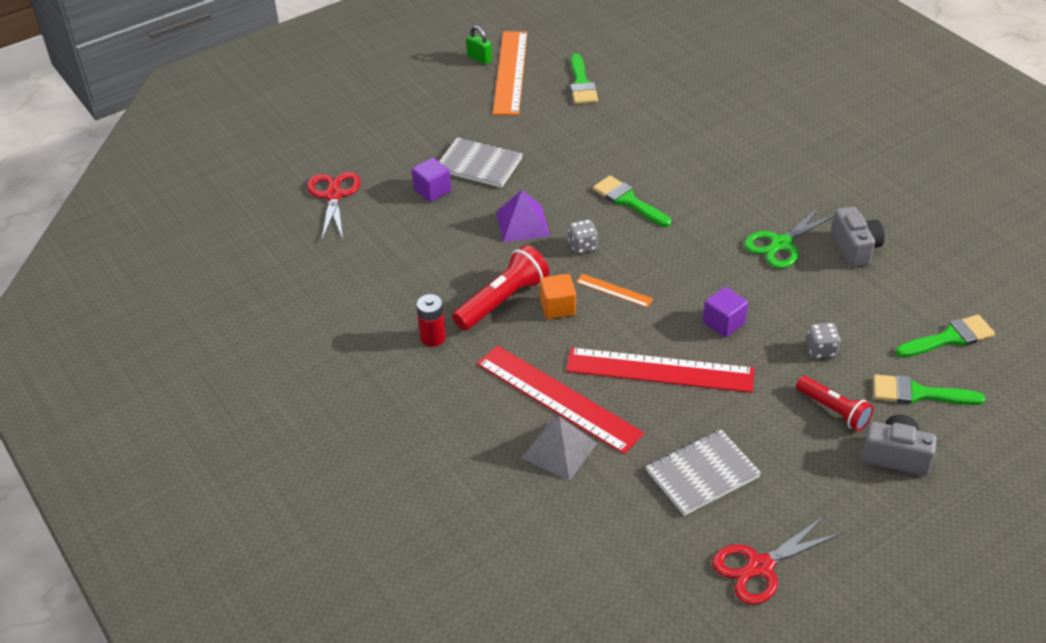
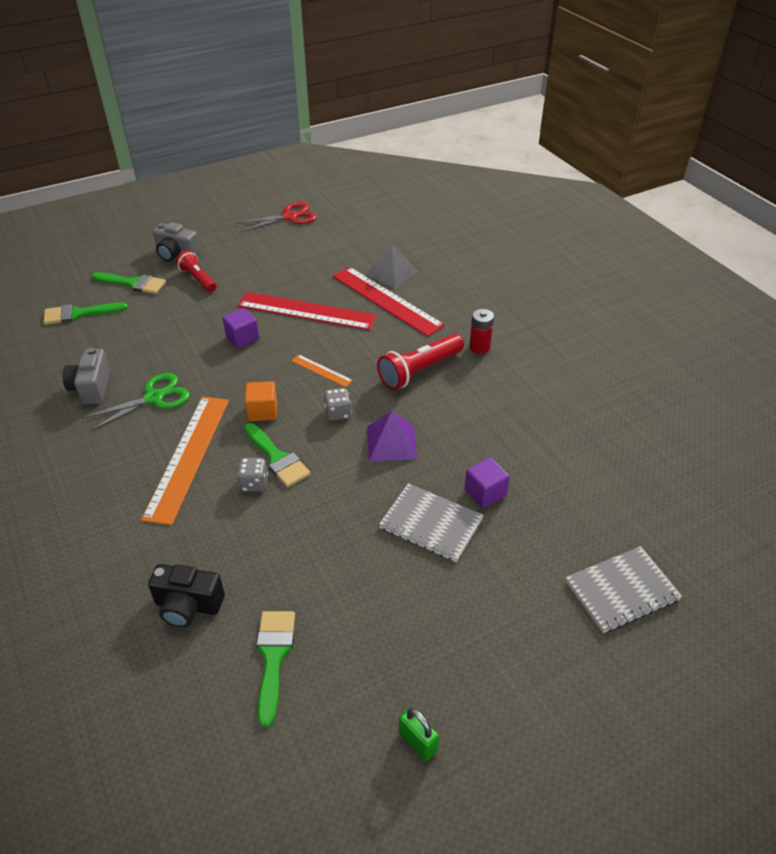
camera: 175 degrees left, 0 degrees up
(334, 195) = (595, 497): red scissors -> none
(510, 72) = (372, 699): orange ruler -> orange ruler (188, 456)
(557, 307) = (373, 361): orange cube -> orange cube (263, 411)
(654, 102) = (188, 606): none -> black camera
(702, 474) = (303, 255): grey notebook -> grey notebook (621, 590)
(821, 350) = (180, 314): grey dice -> grey dice (254, 483)

